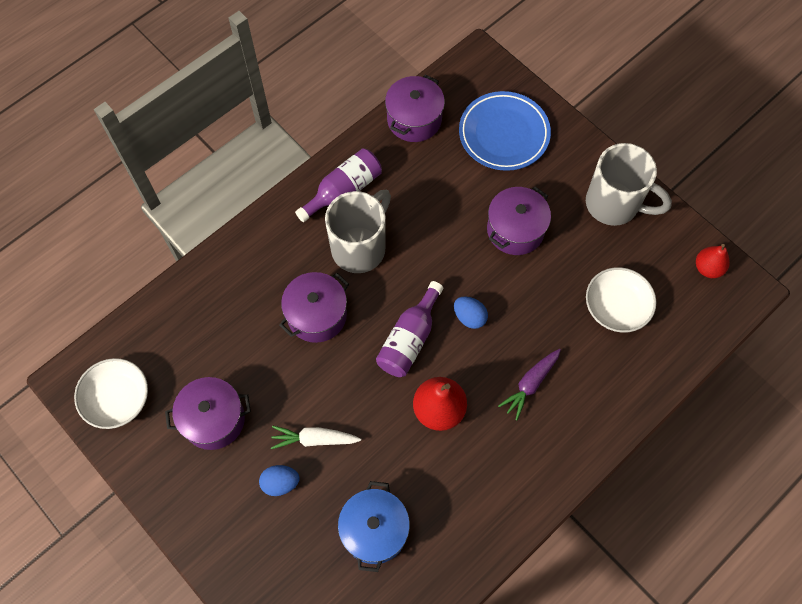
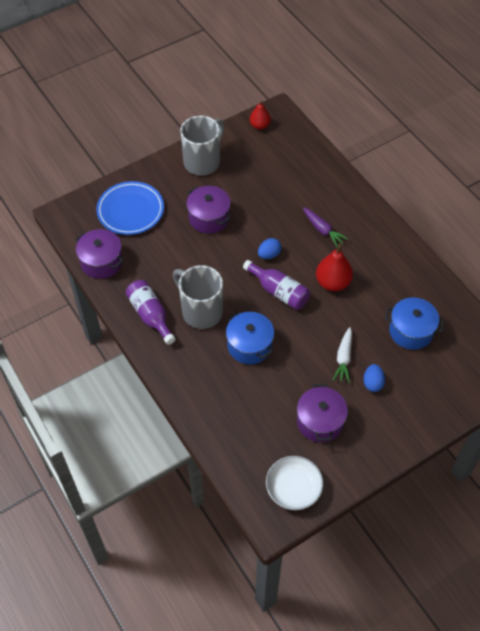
camera: 80 degrees left, 10 degrees down
(317, 315) = (249, 345): purple pot -> blue pot
(616, 307) = (277, 175): white bowl -> none

